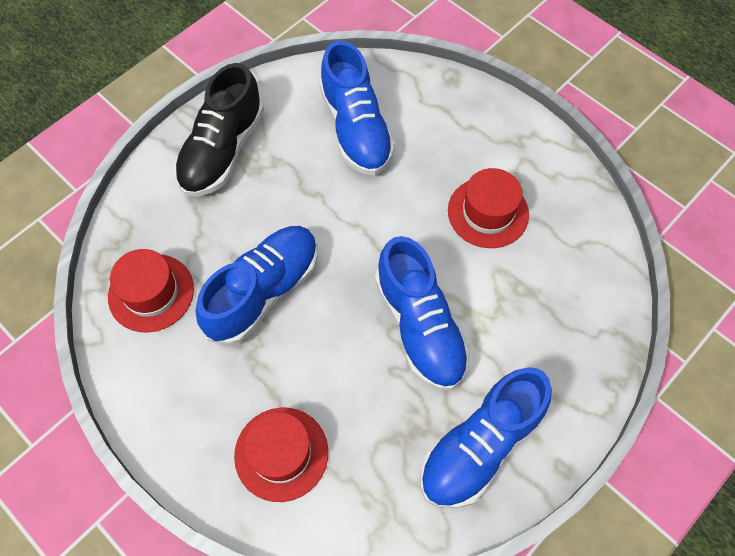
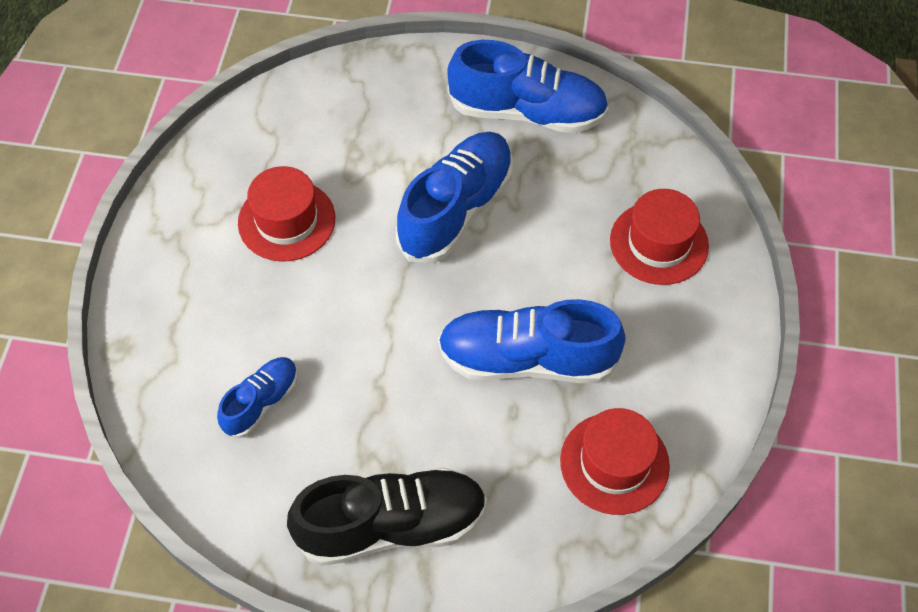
camera: 125 degrees left, 5 degrees down
(356, 129) = (261, 402): blue shoe -> blue shoe, size x0.55

